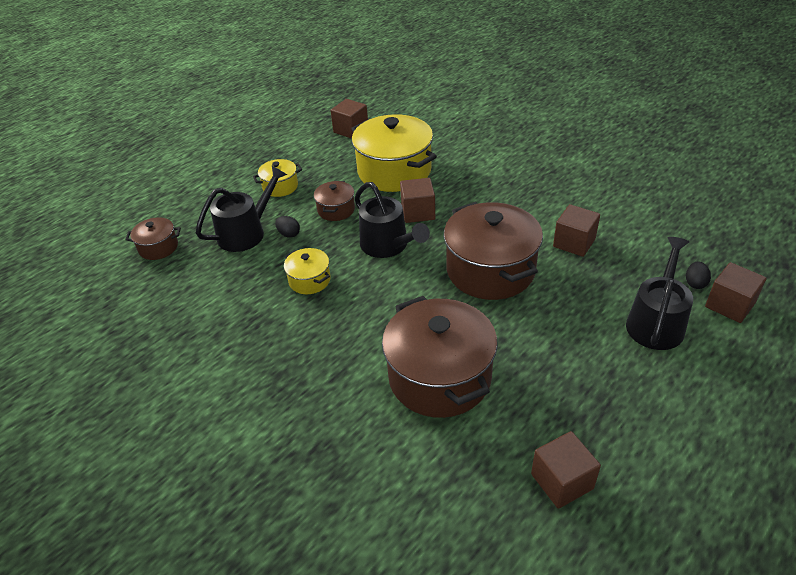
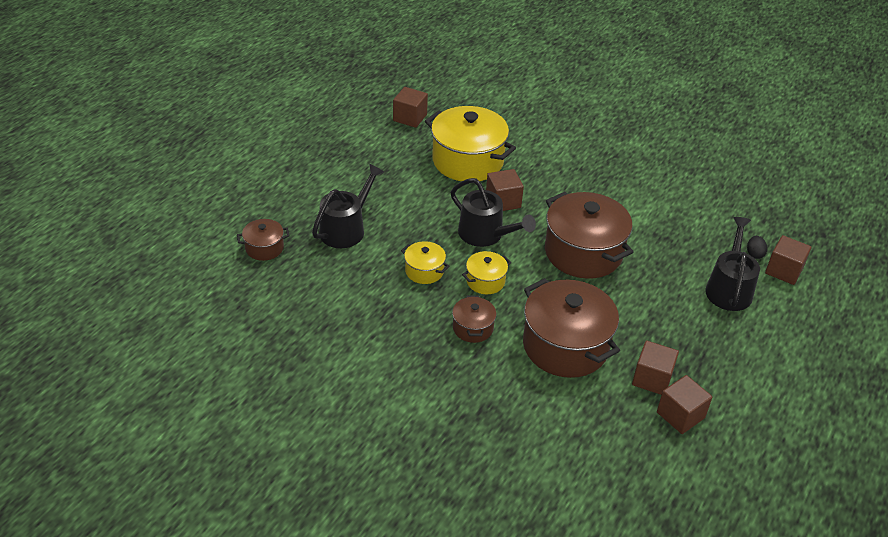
camera: 15 degrees left, 0 degrees up
(280, 186) = (361, 181): yellow pot -> yellow pot (485, 281)
(289, 234) = (388, 228): black egg -> none
(336, 210) = (425, 202): brown pot -> brown pot (473, 328)
(574, 243) = (649, 223): brown cube -> brown cube (652, 379)

